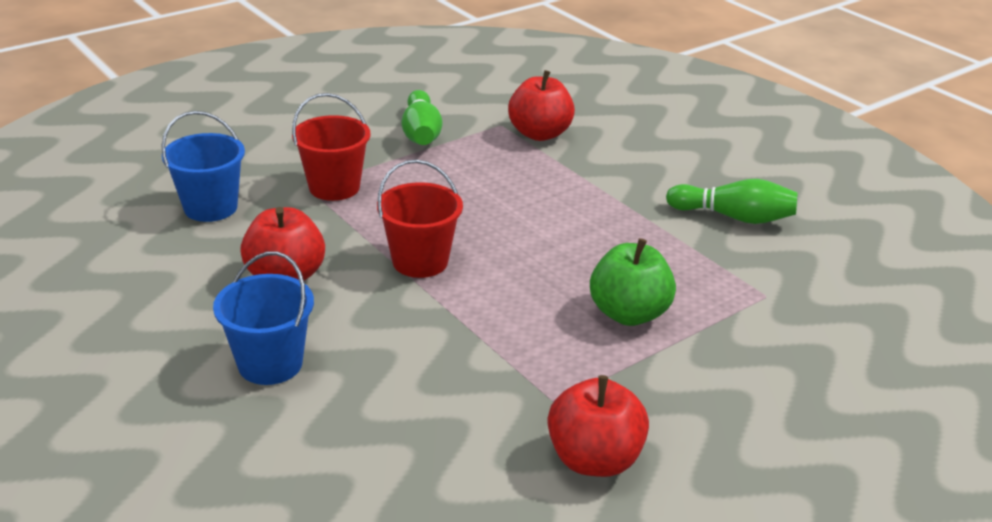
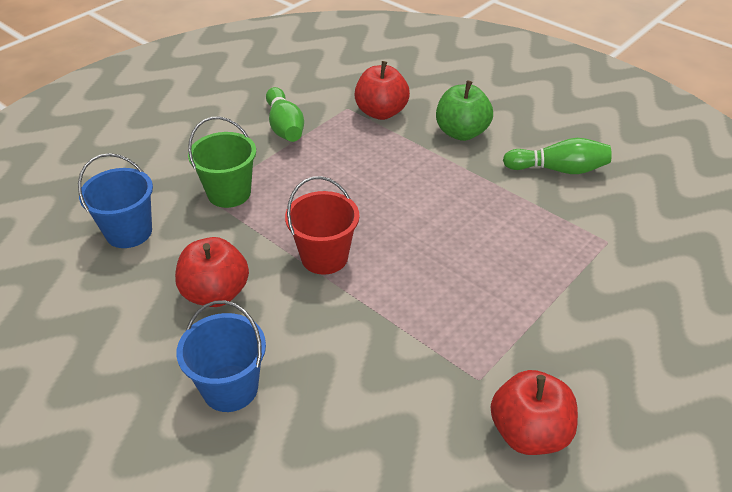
camera: 10 degrees left, 10 degrees up
(334, 187) = (229, 193): red bucket -> green bucket
(628, 313) = (508, 279): green apple -> green apple (461, 132)

